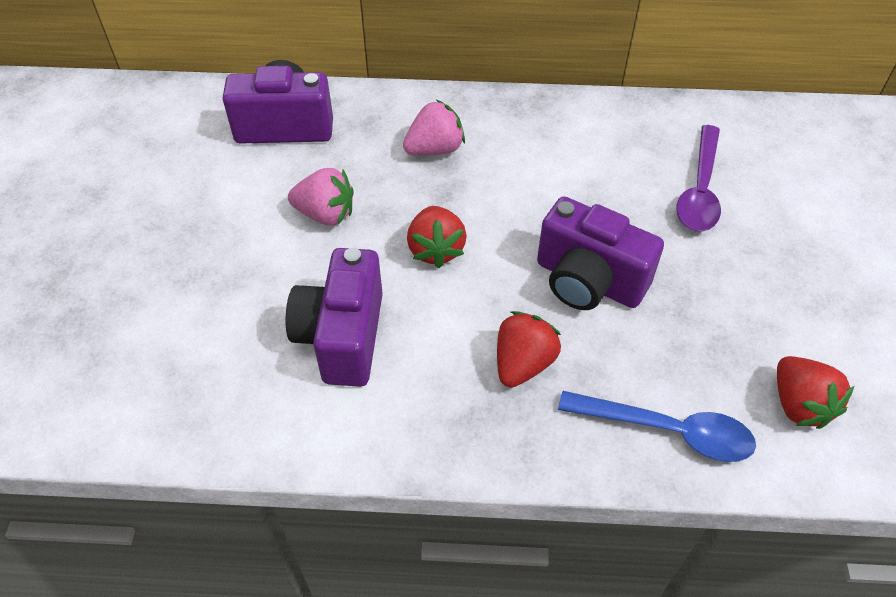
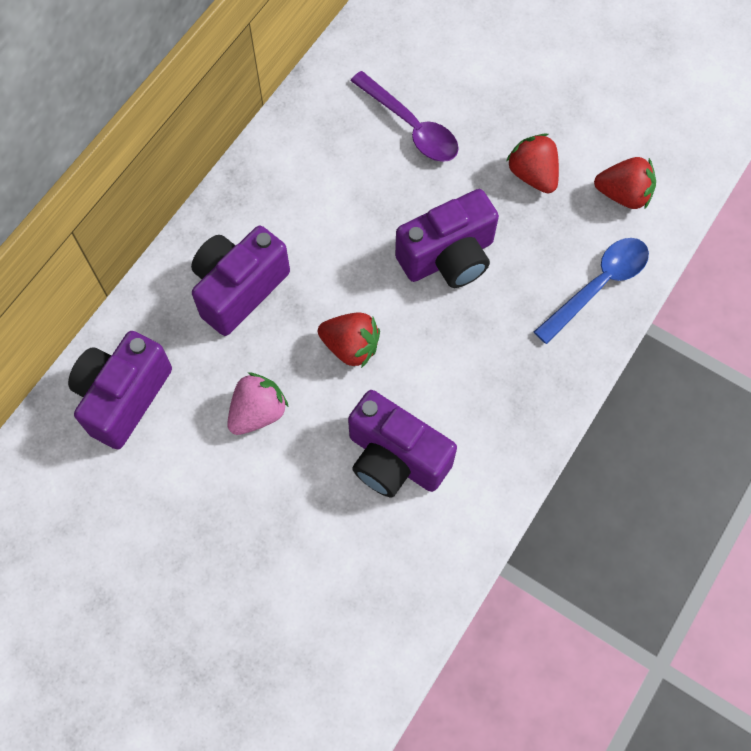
camera: 60 degrees left, 15 degrees up
(435, 149) = (239, 289): pink strawberry -> purple camera
(523, 363) = (493, 344): red strawberry -> red strawberry (533, 175)

